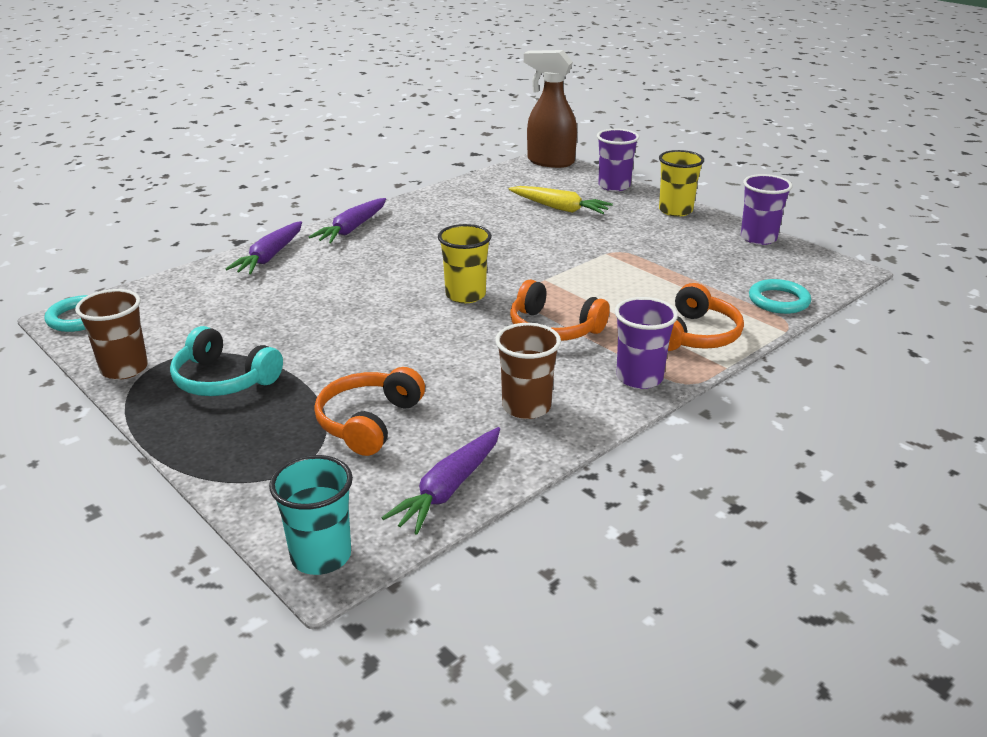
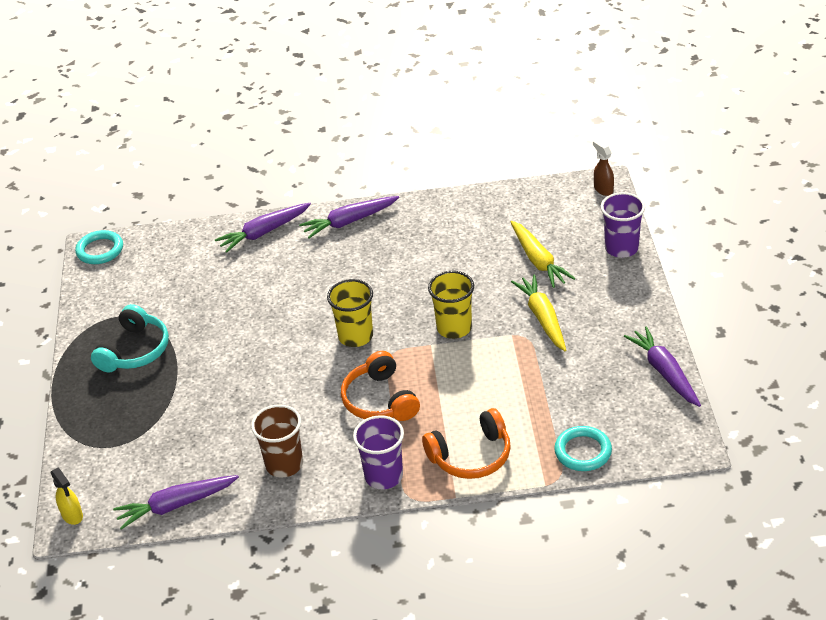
camera: 40 degrees right, 10 degrees up
(124, 369) = (90, 313): brown cup -> none
(224, 379) = (135, 350): turquoise headphones -> turquoise headphones turned 135 degrees counterclockwise
(321, 556) = (72, 516): turquoise cup -> yellow spray bottle
(369, 422) = (182, 429): orange headphones -> none
(549, 162) = (603, 189): brown spray bottle -> brown spray bottle, size x0.47
(616, 237) = (542, 318): none -> yellow carrot
(675, 210) = (636, 305): yellow cup -> yellow cup (454, 328)
(758, 238) = (664, 372): purple cup -> purple carrot

